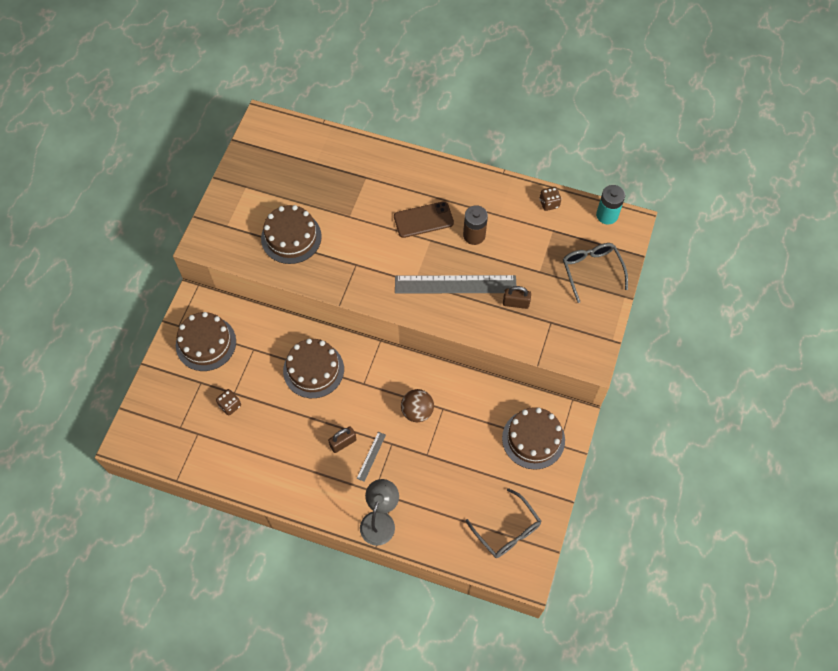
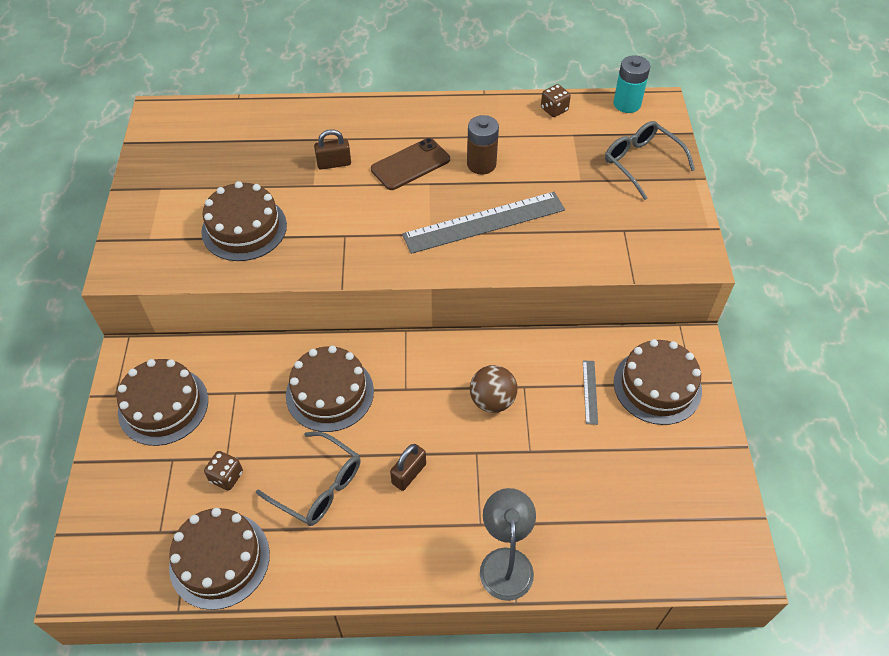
camera: 20 degrees left, 10 degrees down
(209, 457) = (219, 559): none -> brown cake
(371, 456) = (455, 478): grey ruler -> grey ruler (590, 392)
(507, 530) = (684, 513): grey glasses -> grey glasses (319, 486)
(516, 303) = (570, 221): brown padlock -> brown padlock (334, 163)

